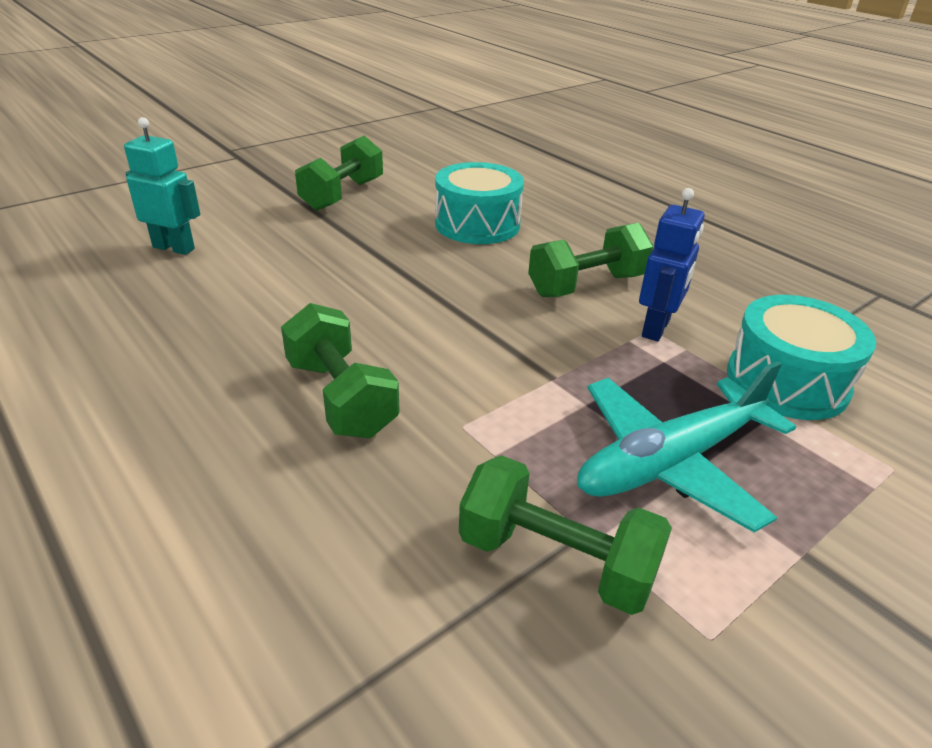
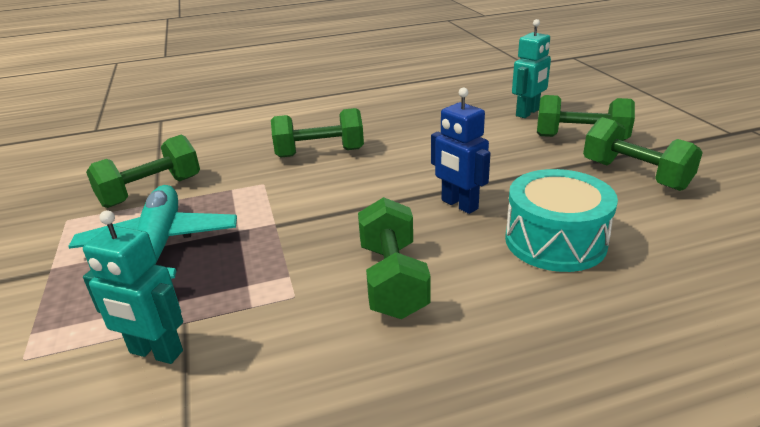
camera: 115 degrees right, 5 degrees down
(258, 217) = (580, 138): none -> green dumbbell
(656, 328) = (293, 299): blue robot -> blue robot (459, 205)
(787, 381) = (155, 352): turquoise drum -> turquoise robot

